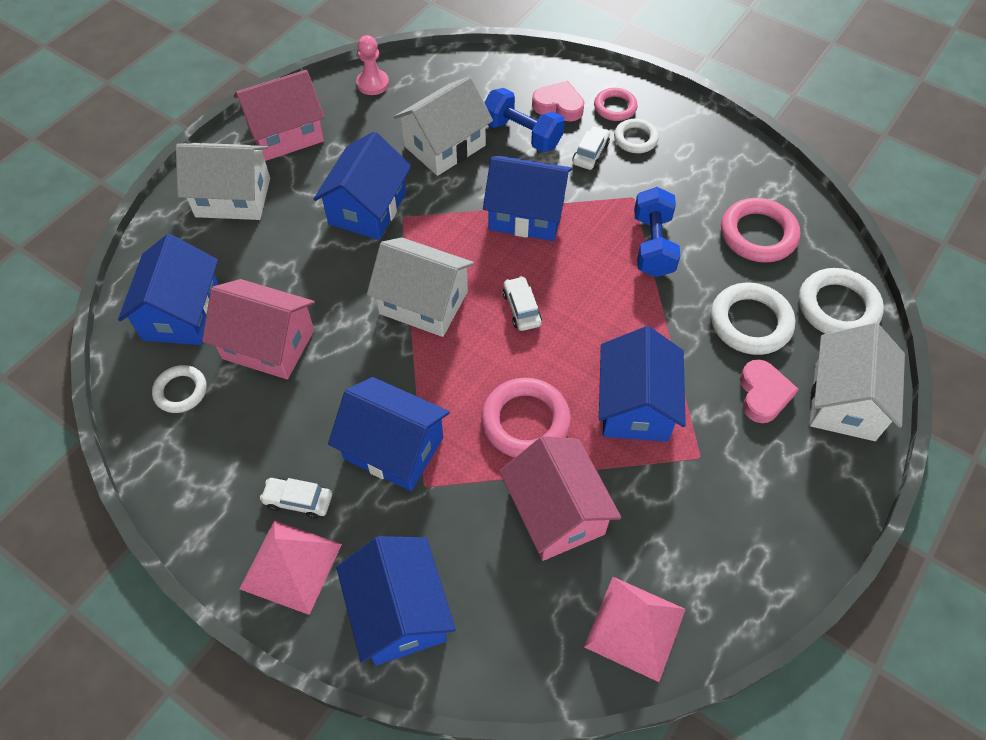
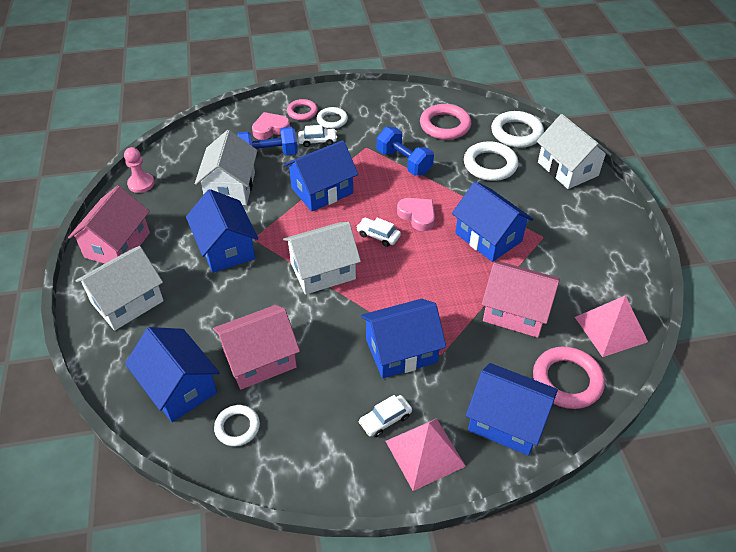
camera: 45 degrees left, 10 degrees down
(525, 421) = (449, 284): pink ring -> pink ring (567, 380)
(590, 153) = (317, 141): white car -> white car turned 105 degrees clockwise
(763, 394) = (534, 190): pink heart -> pink heart (417, 216)

